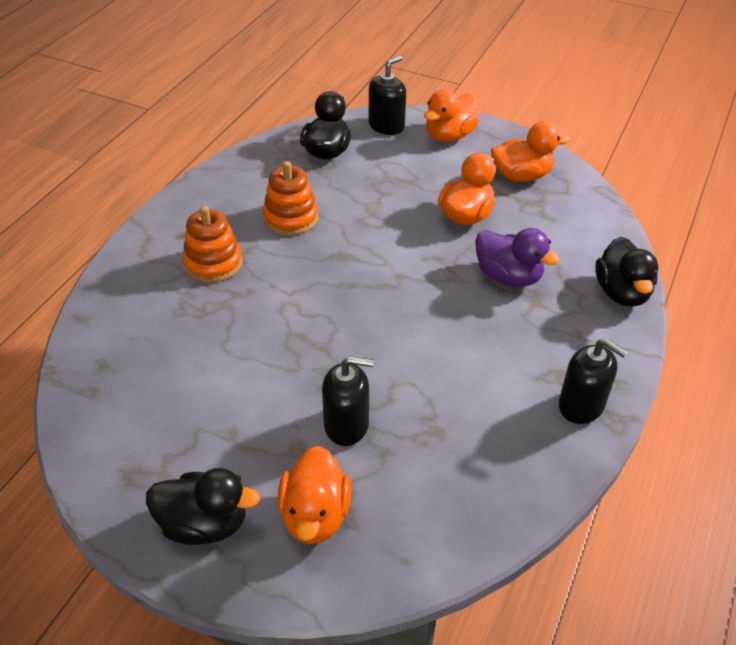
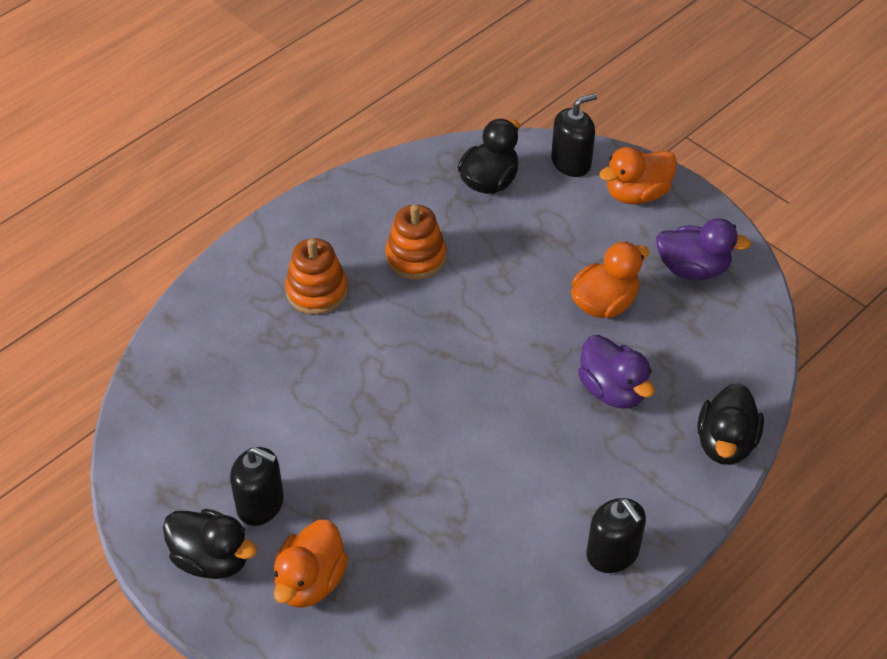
camera: 20 degrees right, 5 degrees up
(346, 424) = (375, 503): black soap dispenser -> black soap dispenser (260, 504)
(521, 176) = (693, 268): orange duck -> purple duck

